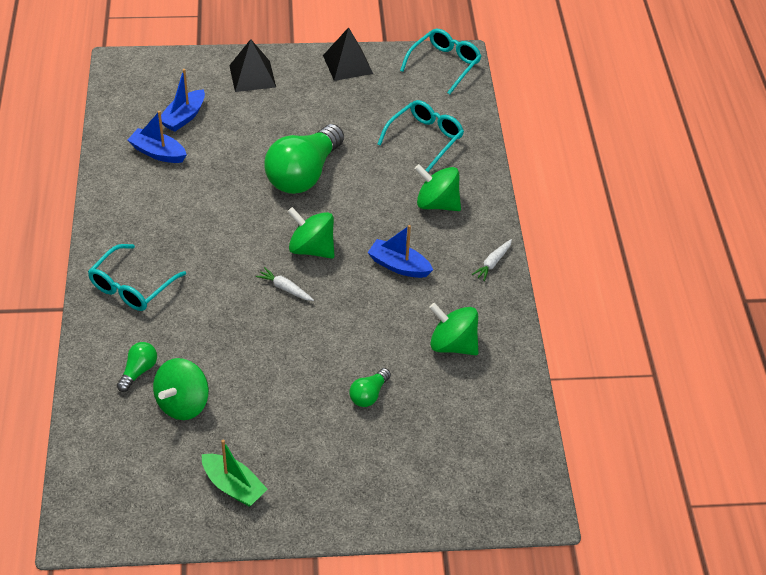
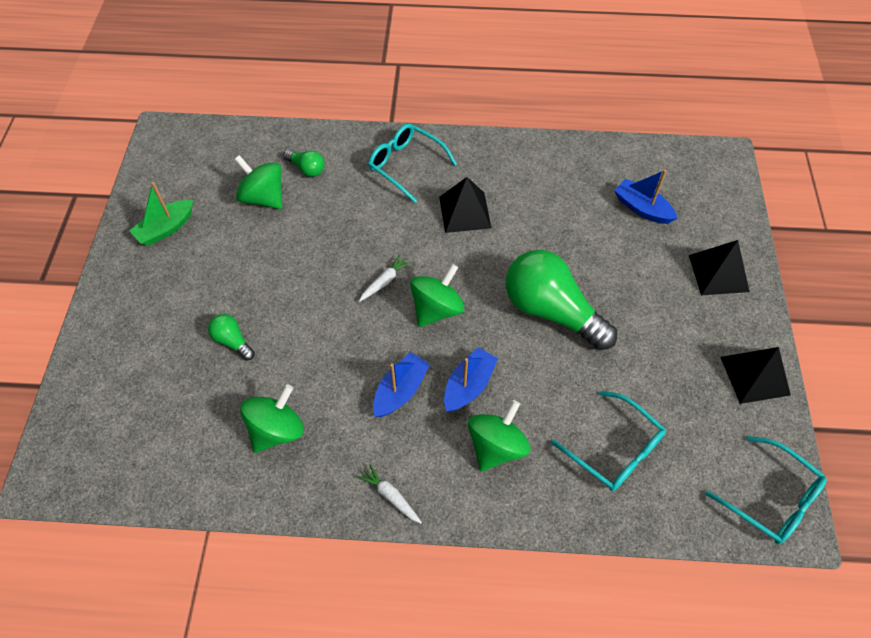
camera: 100 degrees right, 10 degrees up
(158, 153) = (586, 186): blue boat -> blue boat (469, 385)
(194, 236) = (464, 212): none -> black pyramid

